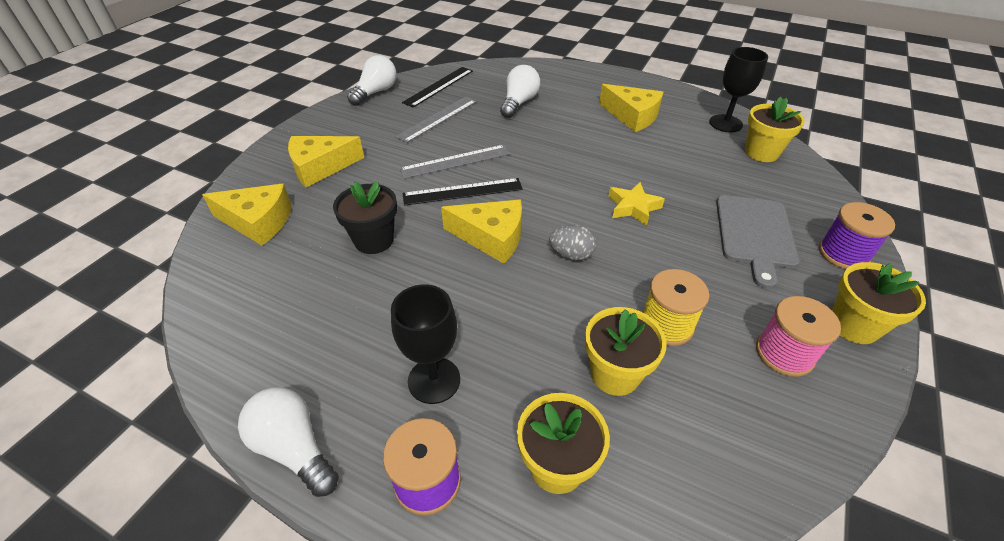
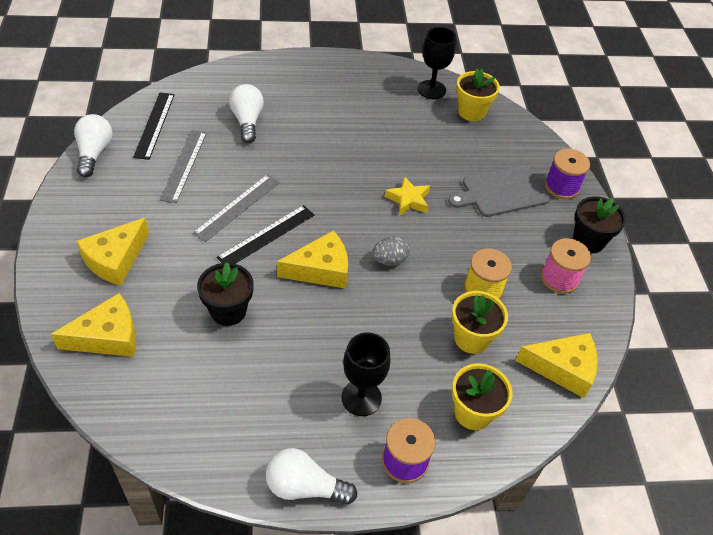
camera: 35 degrees left, 5 degrees up
(632, 116) = (355, 105): yellow cheese -> yellow cheese (562, 368)
(755, 234) = (502, 192): grey cutting board -> grey cutting board turned 90 degrees clockwise
(853, 325) = (588, 241): yellow flower pot -> black flower pot

